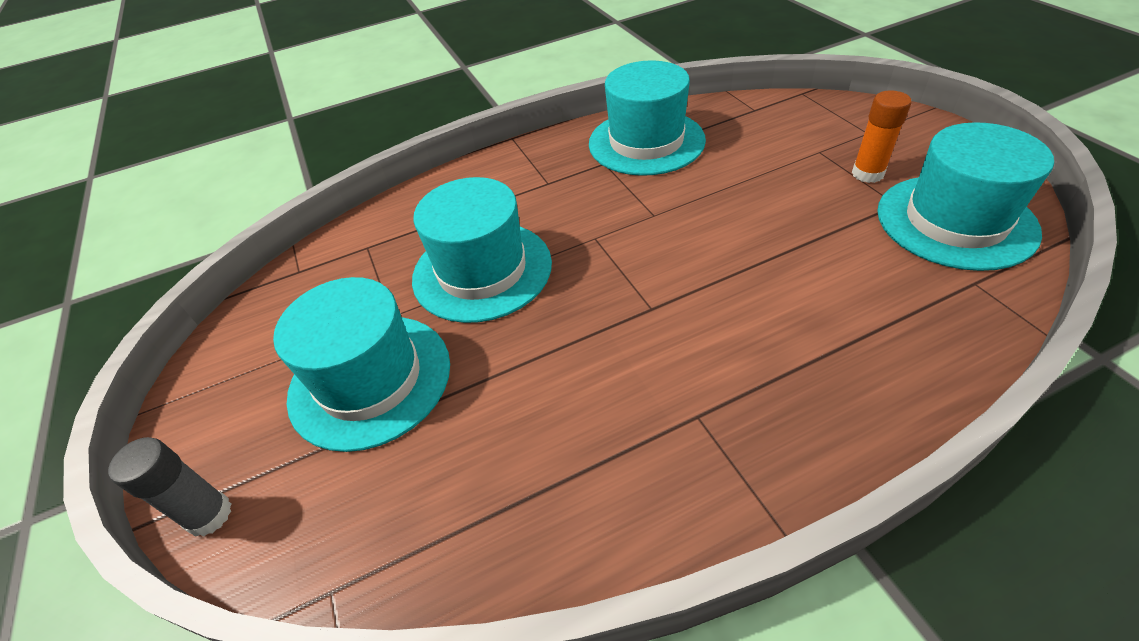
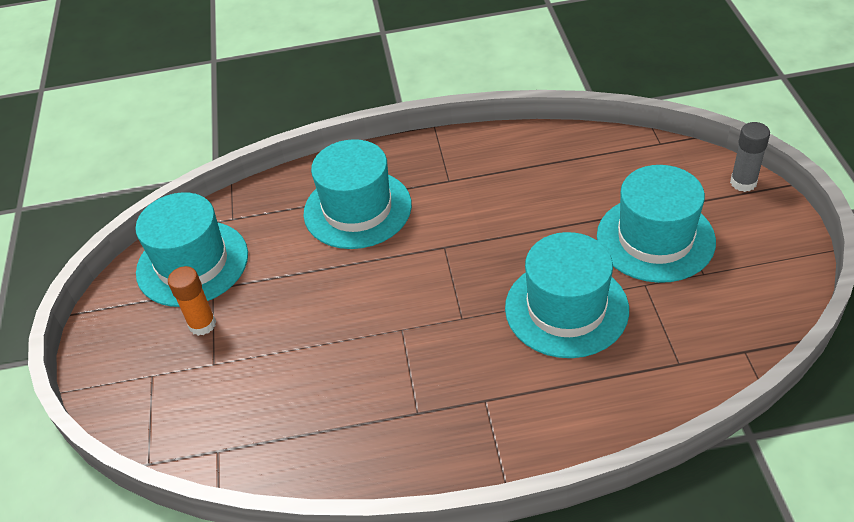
camera: 165 degrees left, 0 degrees up
(646, 142) = (360, 432): turquoise hat -> turquoise hat (357, 209)

